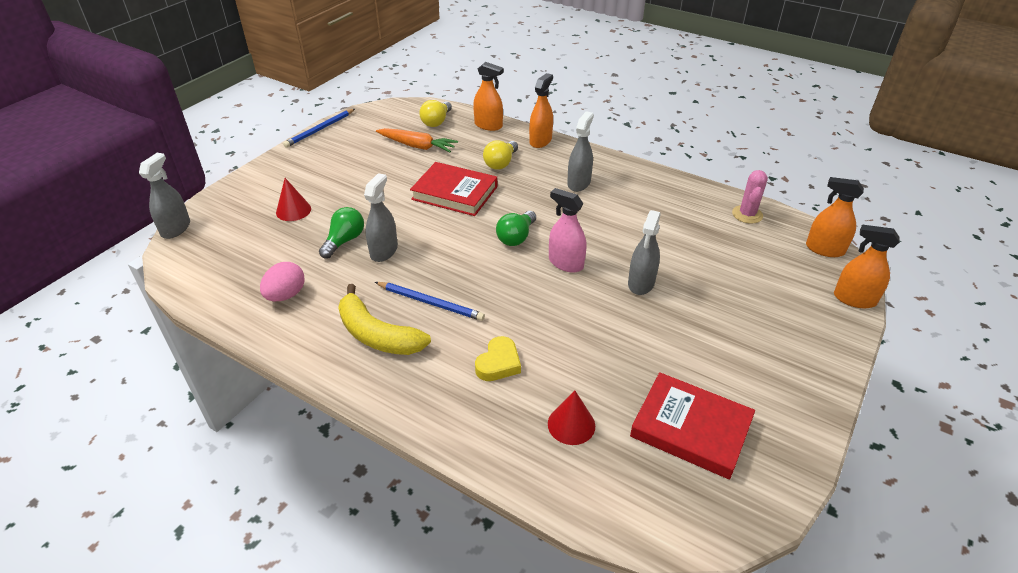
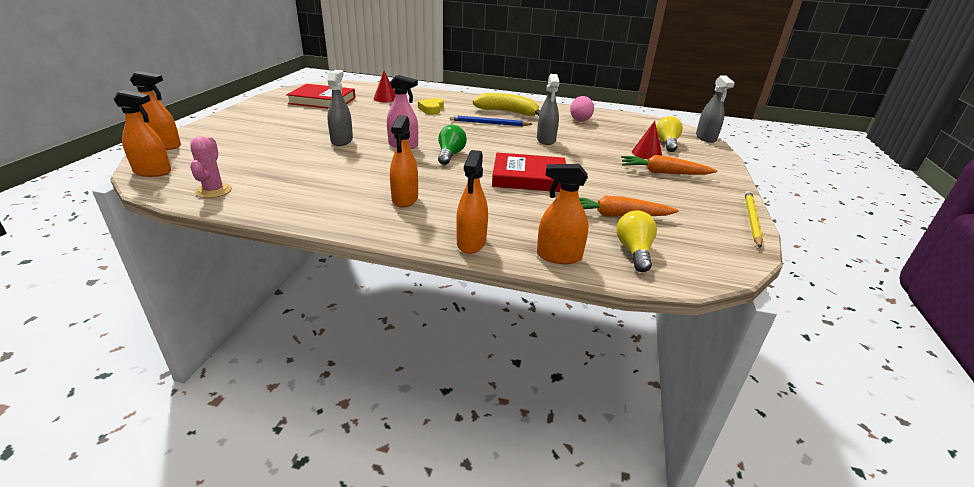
camera: 160 degrees right, 10 degrees down
(316, 181) = (664, 173): none -> orange carrot
(320, 130) = (751, 220): blue pencil -> yellow pencil
(344, 241) = (581, 142): green light bulb -> none
(501, 163) = (504, 209): yellow light bulb -> yellow light bulb (667, 143)
(579, 183) = (405, 199): grey spray bottle -> orange spray bottle

